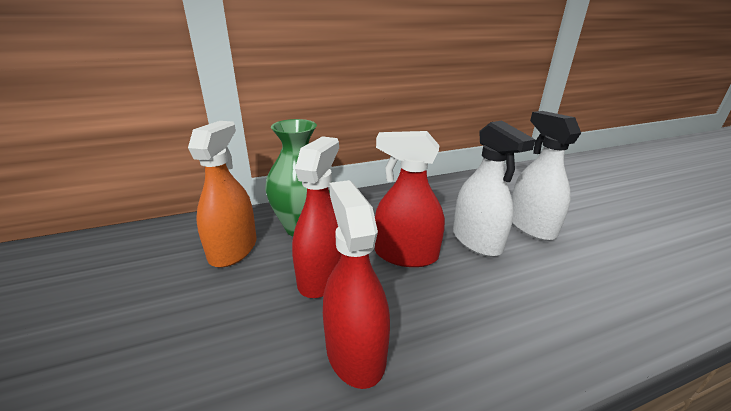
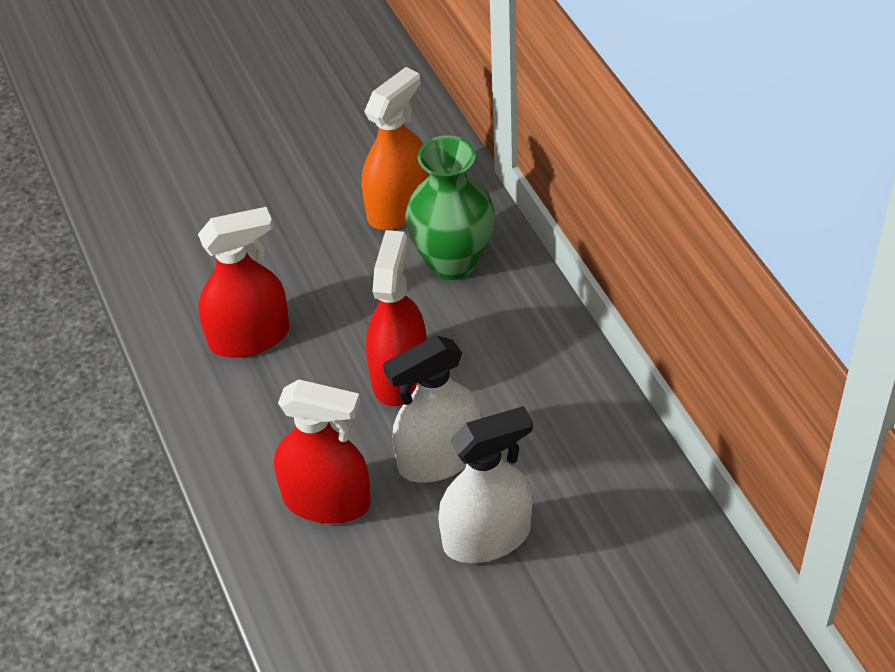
camera: 90 degrees right, 20 degrees up
(233, 249) = (398, 207): orange spray bottle -> orange spray bottle turned 60 degrees counterclockwise
(322, 276) = (353, 297): red spray bottle -> red spray bottle (326, 500)

